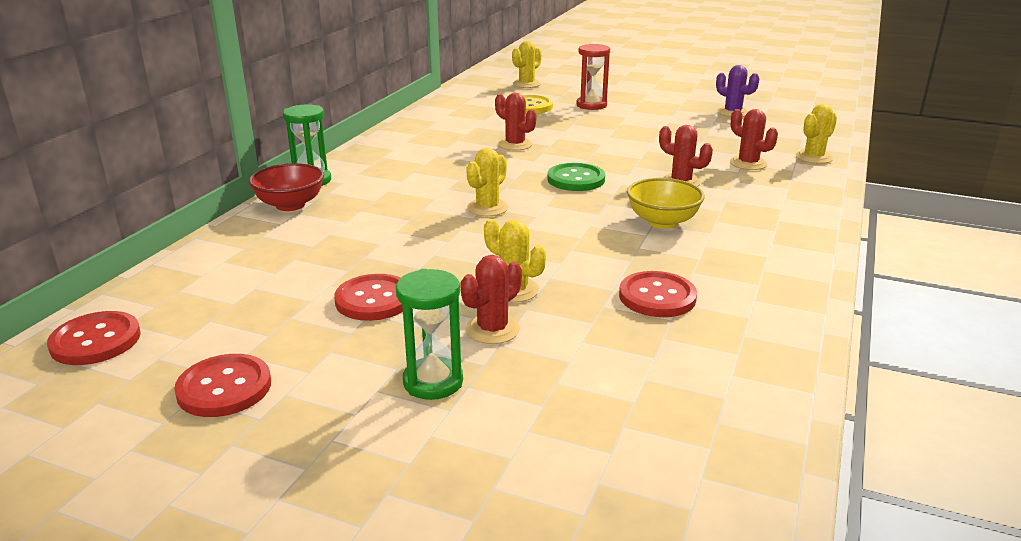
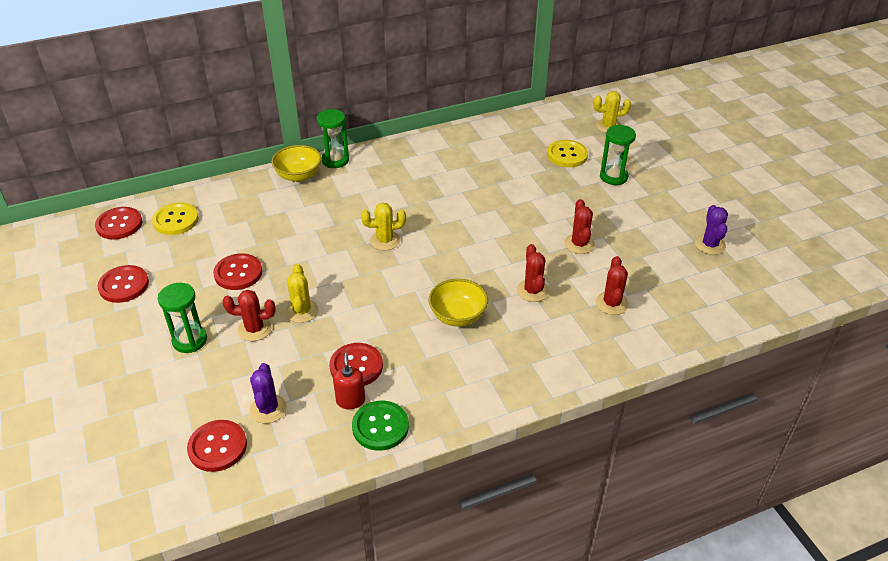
camera: 45 degrees right, 15 degrees up
(187, 299) = (176, 220): none -> yellow button
(290, 205) = (299, 176): red bowl -> yellow bowl
(515, 144) = (491, 191): red cactus -> red cactus (579, 244)
(576, 179) = (472, 247): green button -> green button (380, 427)
(591, 105) = (613, 177): red hourglass -> green hourglass
(650, 378) = (268, 409): none -> purple cactus
(671, 444) = (217, 447): none -> red button
(708, 321) = (350, 400): none -> red soap dispenser
(813, 157) = (674, 328): yellow cactus -> none

